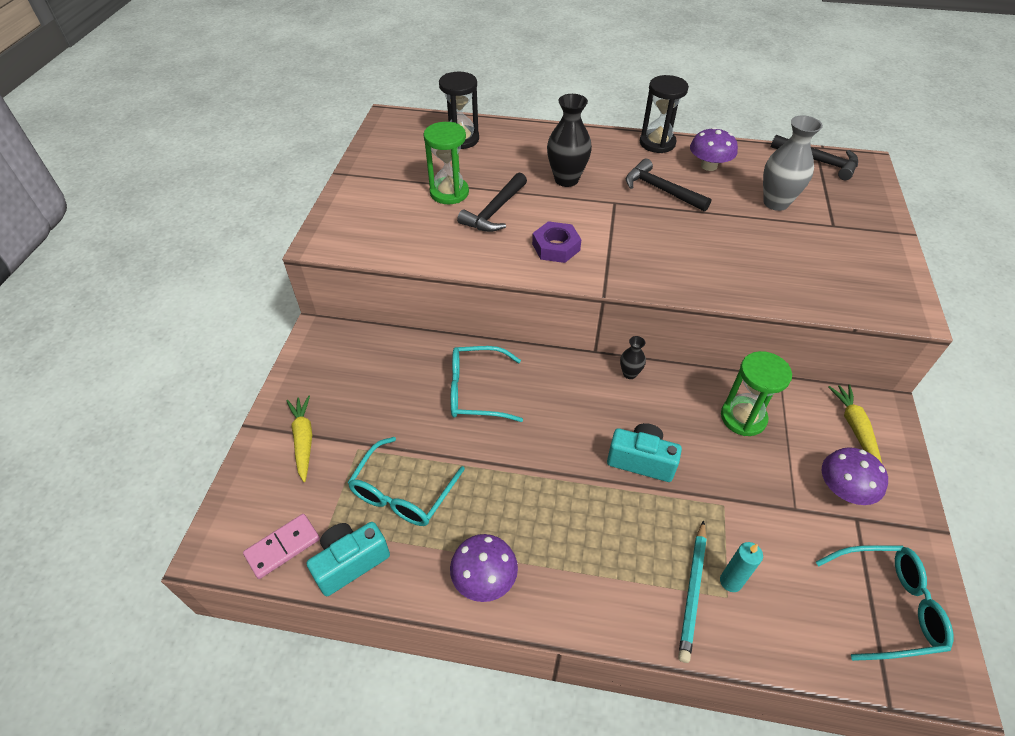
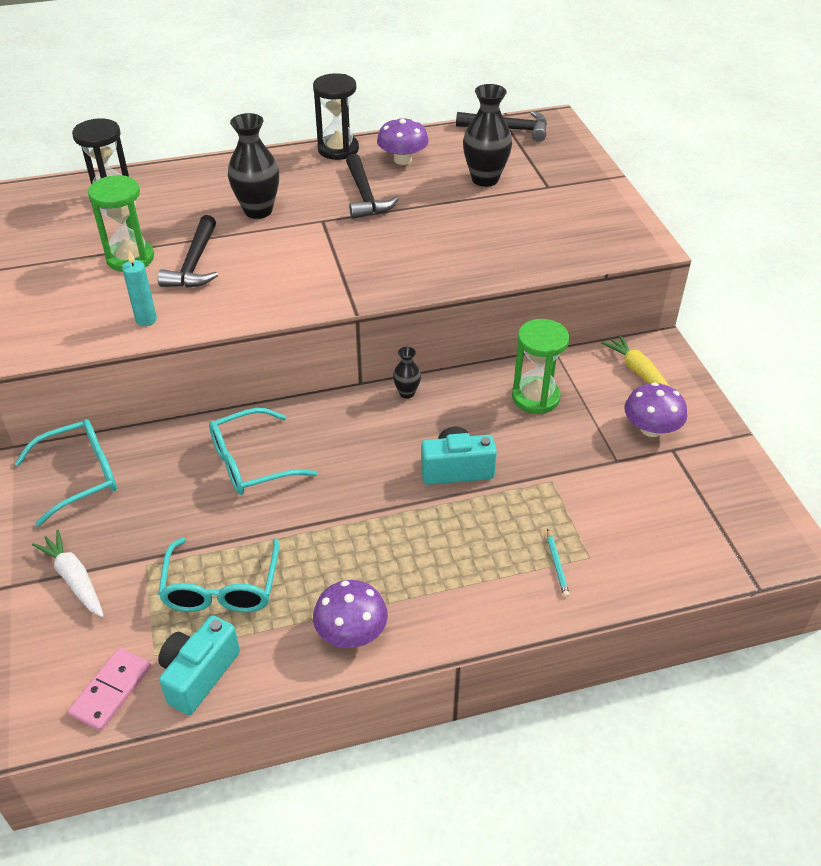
camera: 25 degrees left, 5 degrees down
(303, 440) = (74, 579): yellow carrot -> white carrot
(556, 247) = (282, 281): purple nut -> none
(661, 190) = (365, 196): black hammer -> black hammer turned 120 degrees counterclockwise
(692, 592) = (557, 565): turquoise pencil -> turquoise pencil, size x0.54
(730, 581) = (587, 543): turquoise candle -> turquoise candle (146, 320)
(776, 203) = (485, 179): grey vase -> black vase
(887, 606) = (726, 511): turquoise glasses -> turquoise glasses (80, 476)

